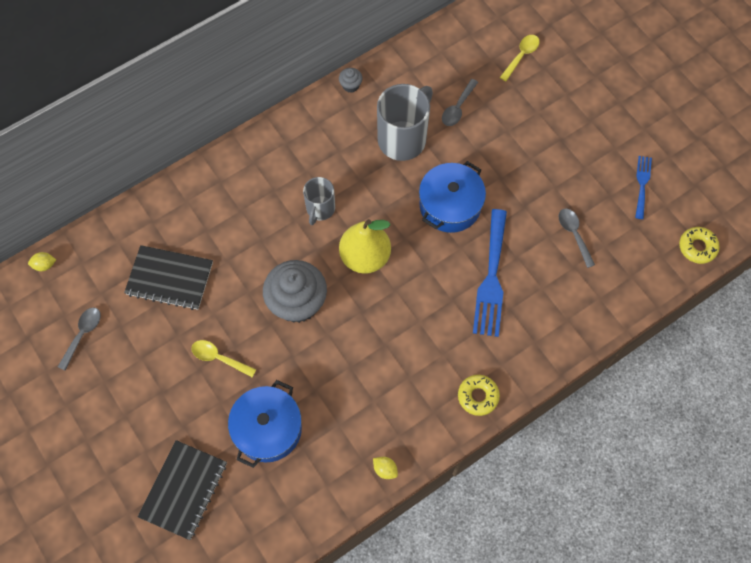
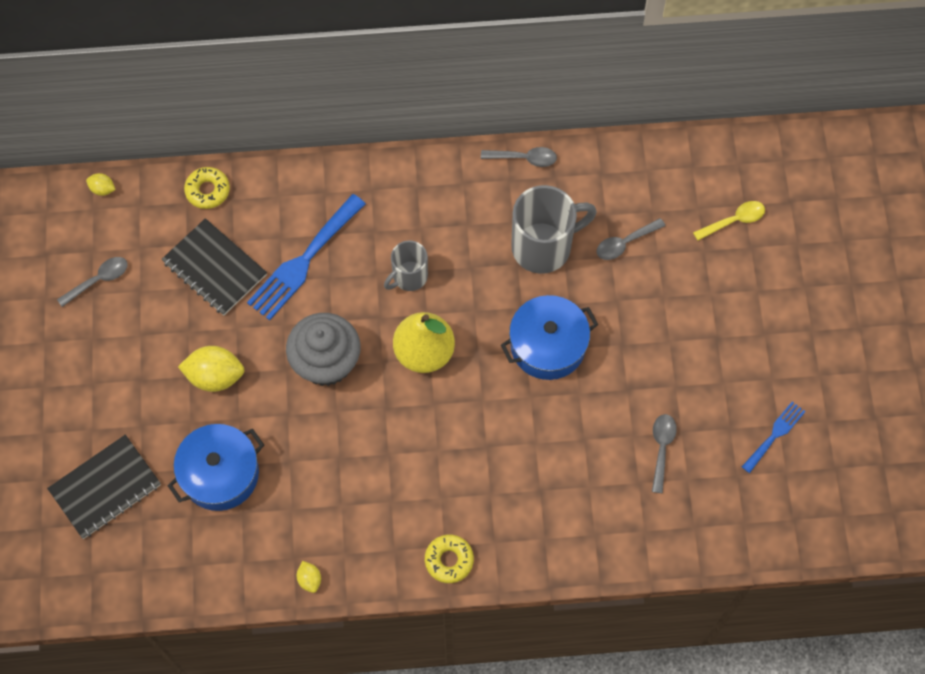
camera: 30 degrees right, 0 degrees up
(219, 358) = (215, 376): yellow spoon -> yellow lemon
(350, 85) = (524, 158): grey cupcake -> grey spoon
(491, 278) = (542, 447): blue fork -> blue fork (303, 261)
(697, 247) = (789, 536): yellow donut -> yellow donut (207, 191)

